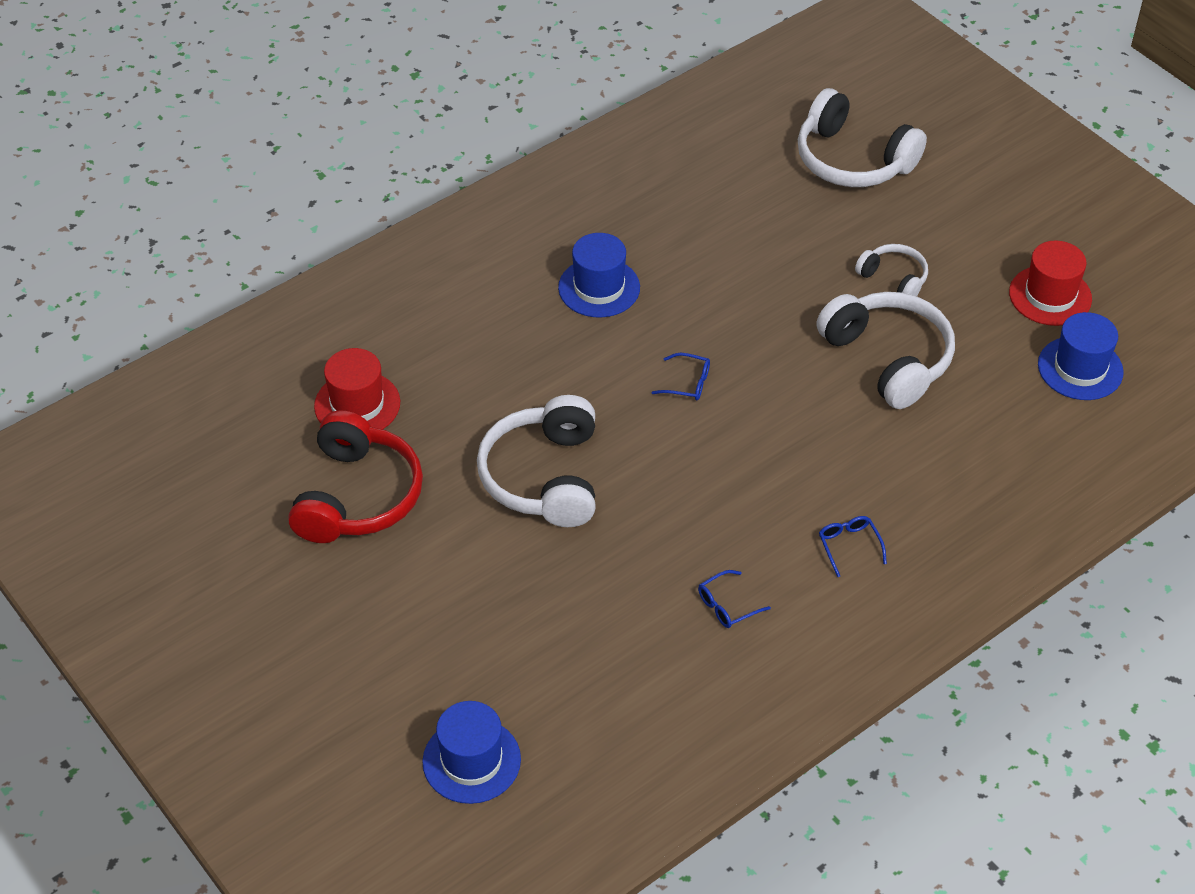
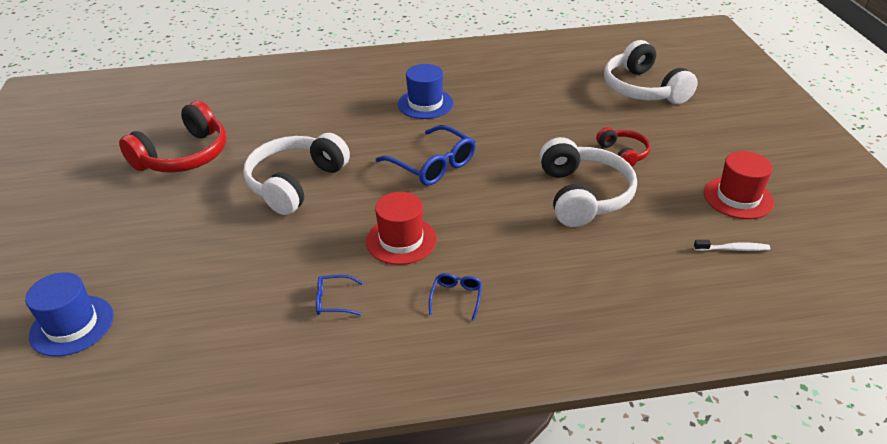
camera: 30 degrees right, 10 degrees down
(357, 404) = (235, 115): red hat -> red hat (401, 240)
(688, 383) = (433, 165): blue glasses -> blue glasses, size x2.01
(894, 278) = (623, 154): white headphones -> red headphones
(1080, 368) = (733, 249): blue hat -> white toothbrush

